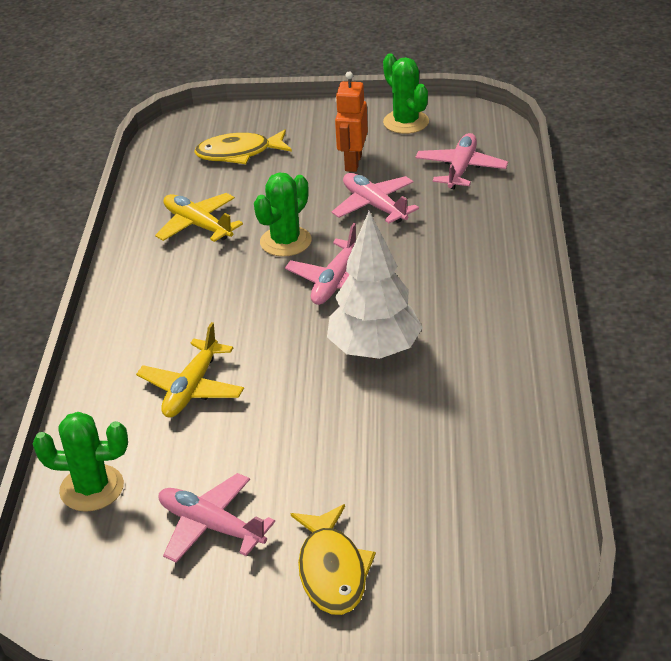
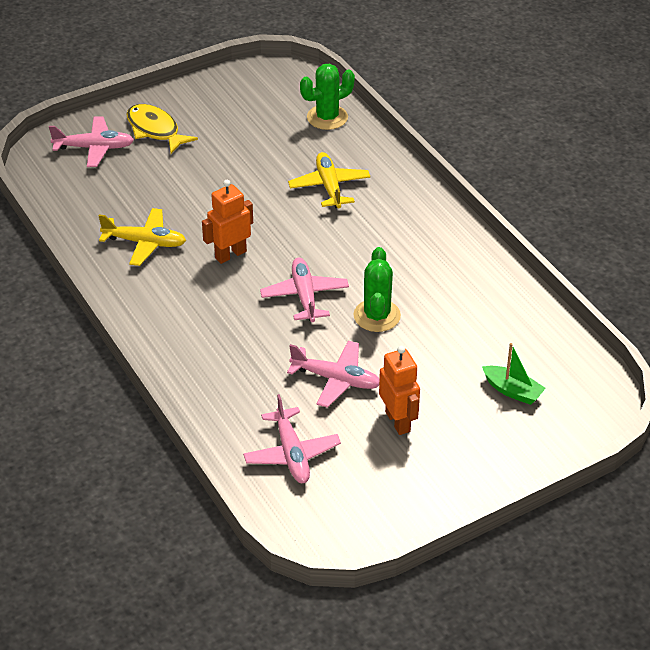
camera: 145 degrees right, 5 degrees up
(198, 225) = (463, 303): yellow plane -> yellow plane (145, 243)
(211, 526) = (240, 125): pink plane -> pink plane (94, 148)
(239, 153) = (512, 391): yellow fish -> green boat
(374, 351) = (230, 254): white tree -> orange robot
(406, 122) = (393, 497): green cactus -> none

